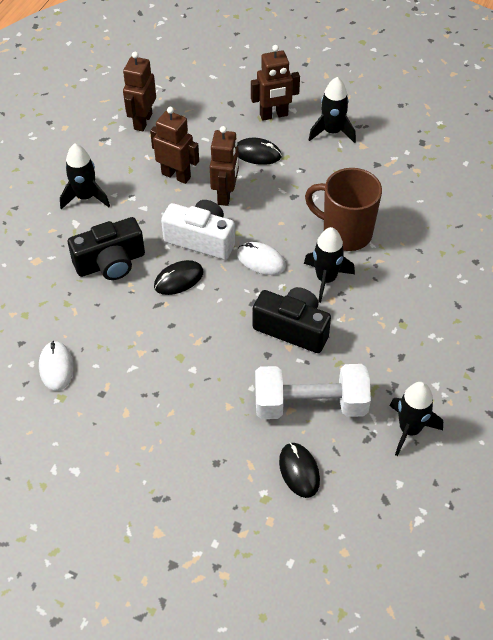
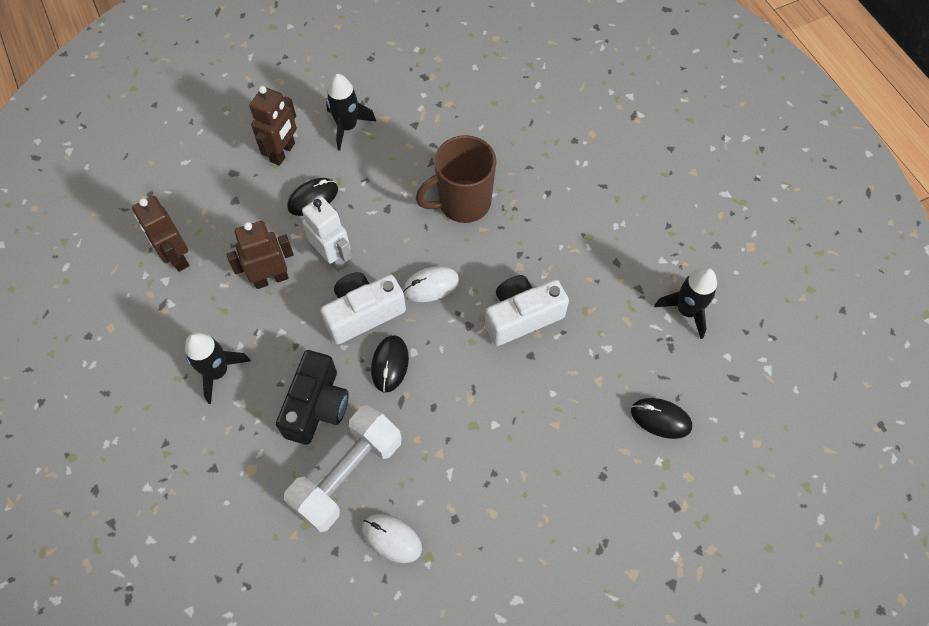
camera: 50 degrees left, 10 degrees up
(225, 195) = (333, 257): brown robot -> white robot
(292, 328) = (522, 316): black camera -> white camera
(310, 404) = (606, 362): white dumbbell -> white dumbbell (347, 474)
(326, 279) = (495, 253): black rocket -> none

